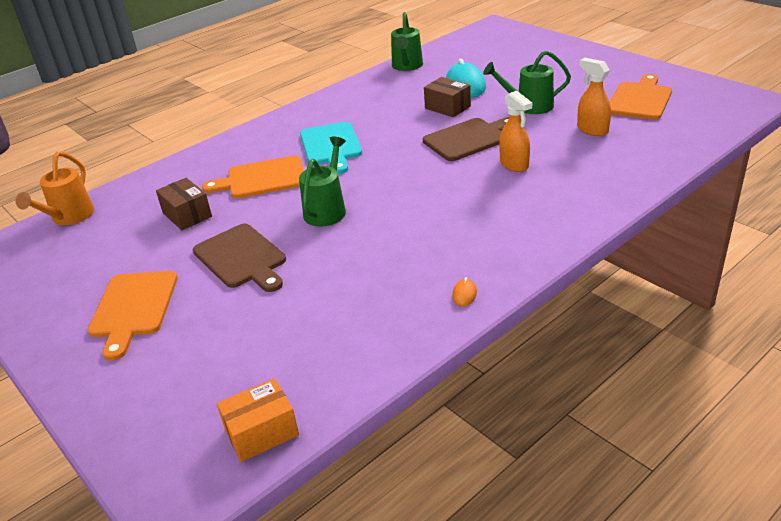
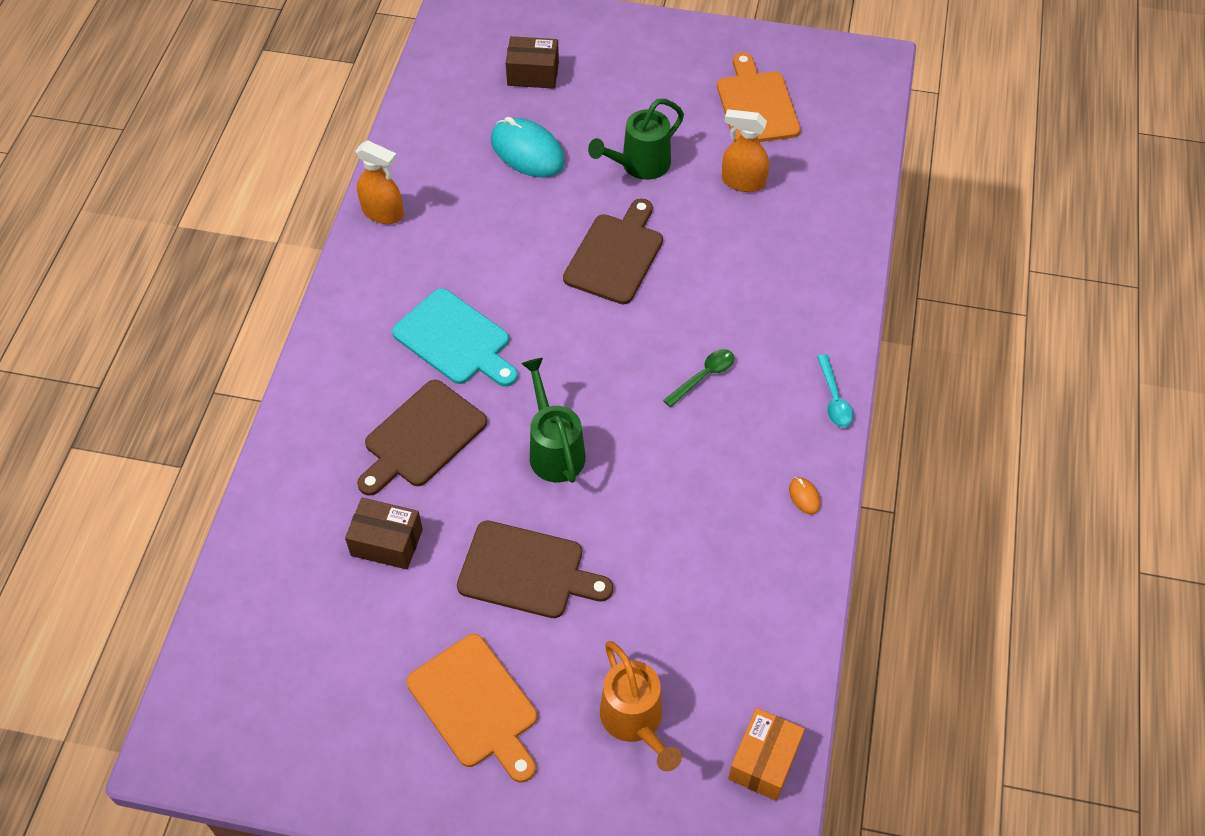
camera: 40 degrees left, 20 degrees up
(69, 218) = (225, 627): orange watering can -> orange watering can (635, 722)
(262, 178) = (422, 437): orange cutting board -> brown cutting board
(406, 66) = (413, 139): green watering can -> none
(447, 107) = (541, 205): brown box -> brown box (533, 74)
(462, 209) = (703, 376): none -> green spoon
(514, 164) = (703, 278): orange spray bottle -> orange spray bottle (383, 213)
(545, 251) = (834, 398): none -> turquoise spoon

